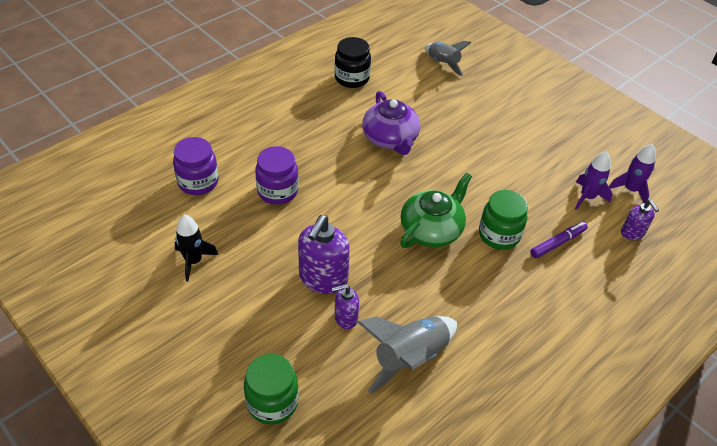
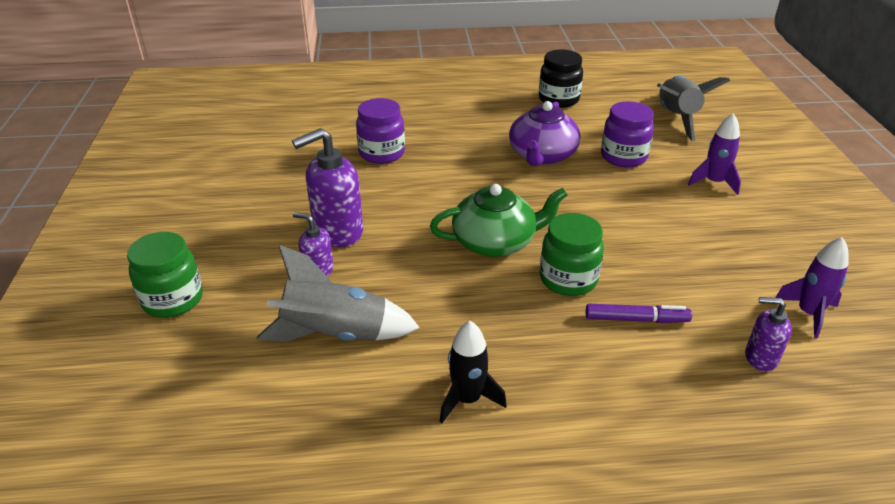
camera: 40 degrees right, 10 degrees down
(193, 261) = (250, 172): black rocket -> black rocket (467, 399)
(198, 182) = (324, 122): purple jar -> purple jar (623, 157)
(443, 64) = (676, 118): grey rocket -> grey rocket, size x1.51
(587, 197) = (731, 295): purple rocket -> purple rocket (714, 182)
(632, 233) = (760, 357): purple soap dispenser -> purple soap dispenser turned 90 degrees clockwise

